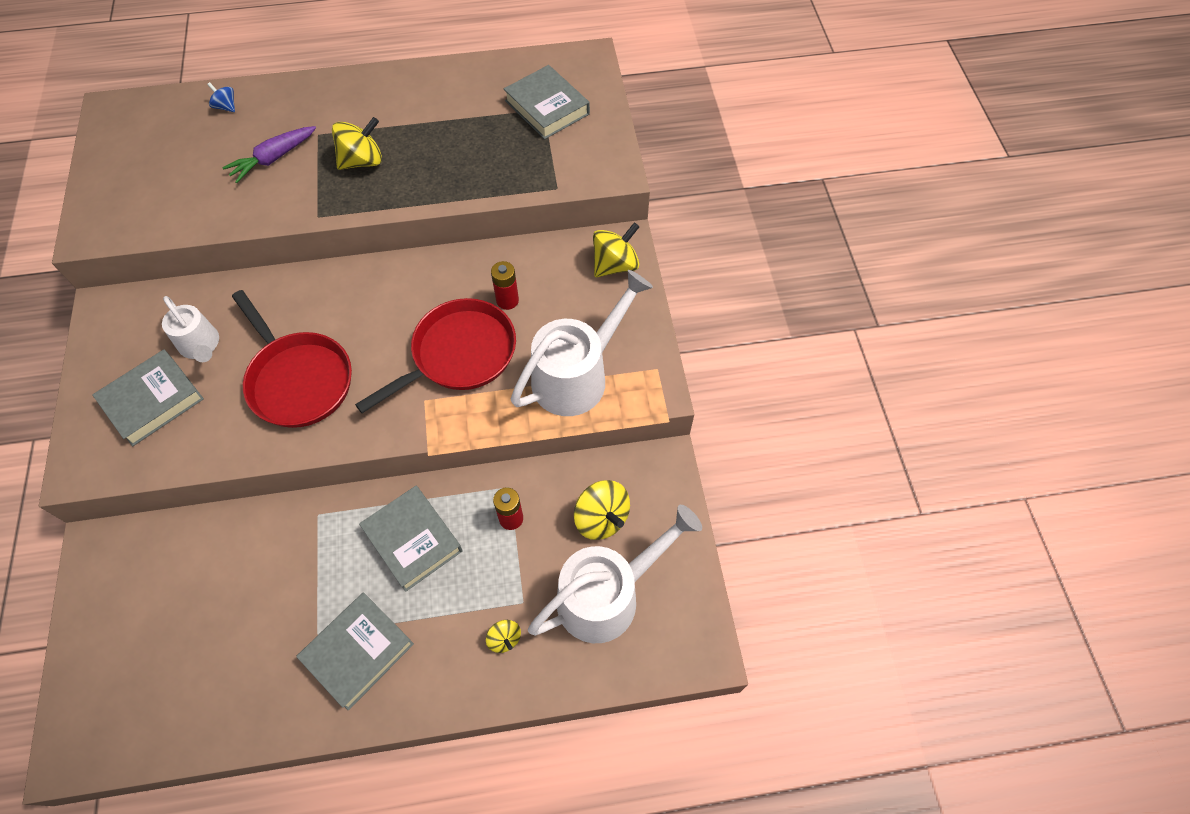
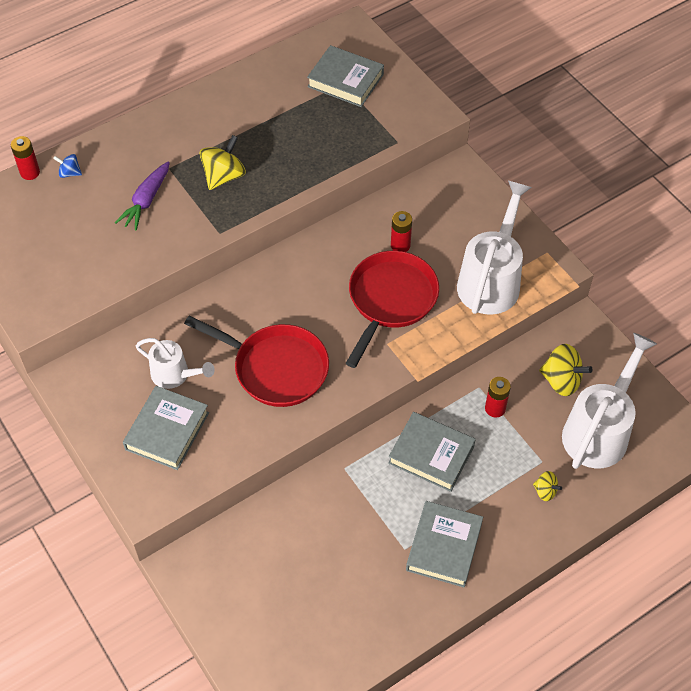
camera: 25 degrees left, 5 degrees down
(192, 94) = (30, 172): none -> red battery
(615, 265) = (466, 187): yellow spinning top -> none

